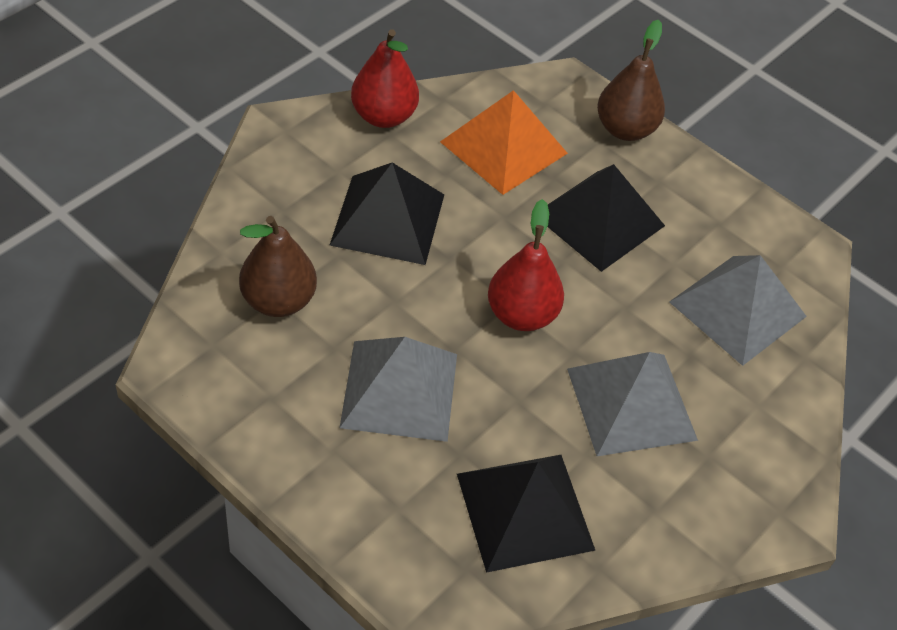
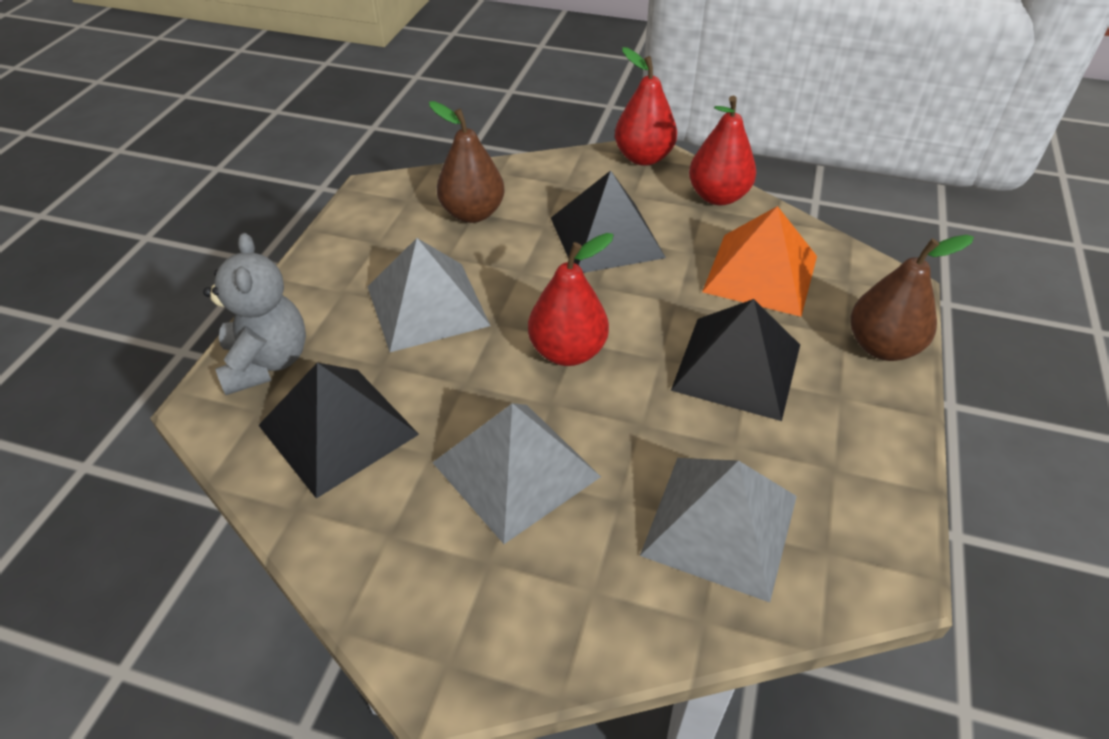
camera: 70 degrees right, 5 degrees down
(283, 133) = (643, 158): none -> red pear
(404, 544) = (267, 362): none -> grey teddy bear

